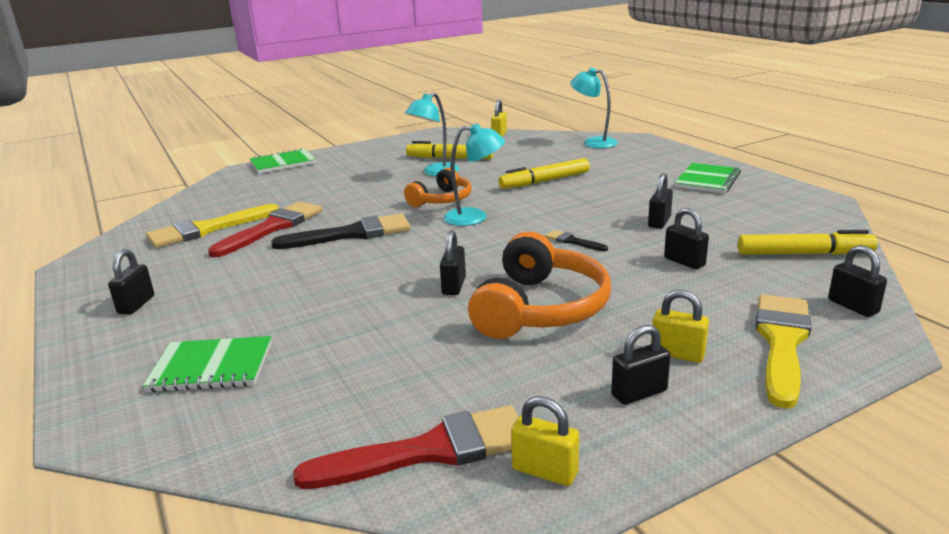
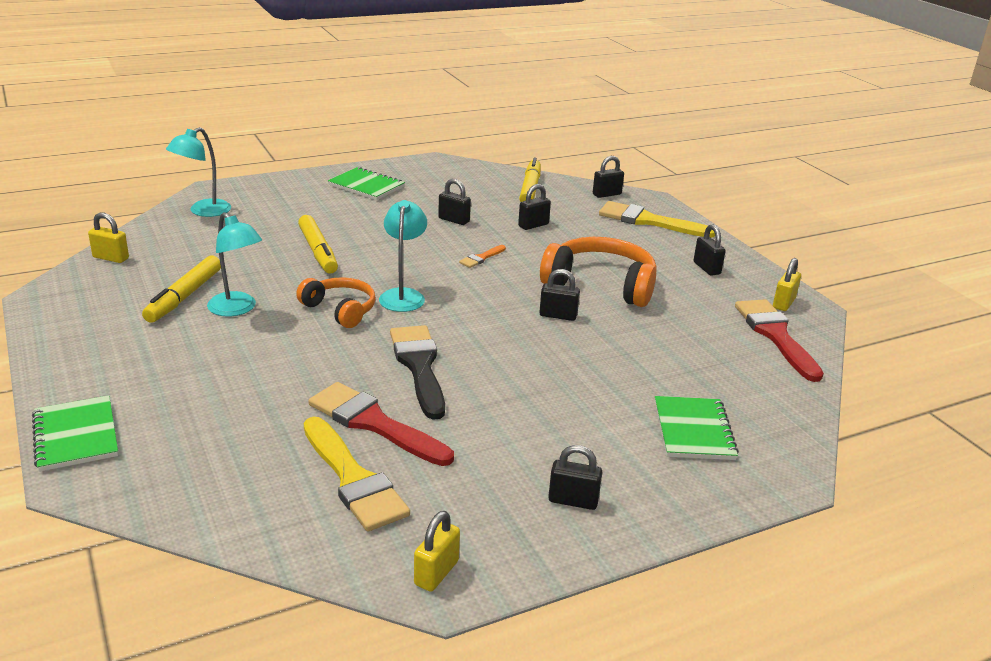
camera: 90 degrees left, 5 degrees up
(572, 241) = (481, 258): black brush -> orange brush
(677, 354) = (663, 250): yellow padlock -> yellow padlock (436, 573)

